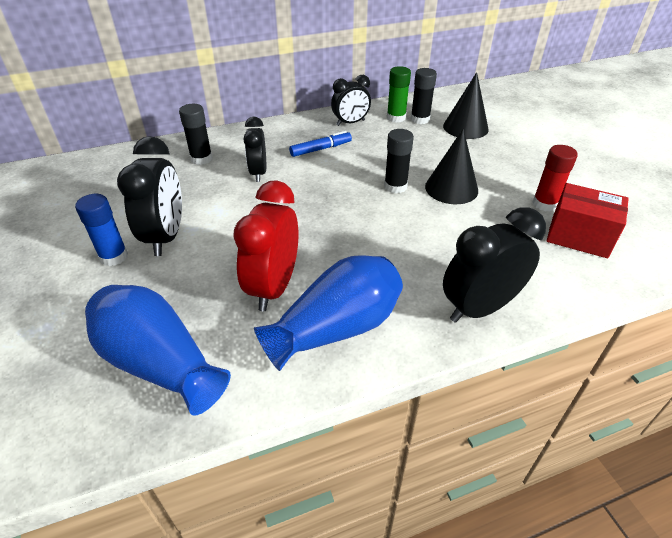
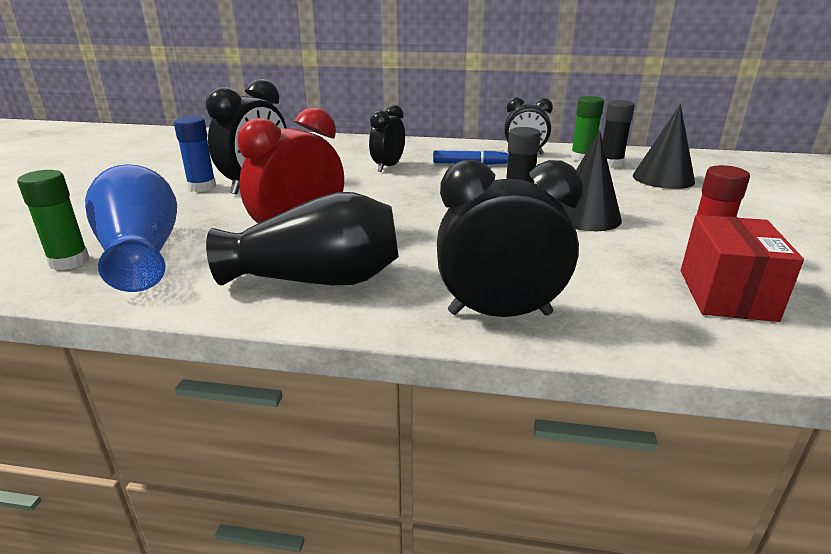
camera: 30 degrees right, 15 degrees down
(100, 402) = (69, 261): none -> green glue stick
(201, 159) = (350, 150): black glue stick -> none
(336, 329) = (317, 280): blue vase -> black vase
(579, 237) = (726, 295): red box -> red box turned 45 degrees clockwise

